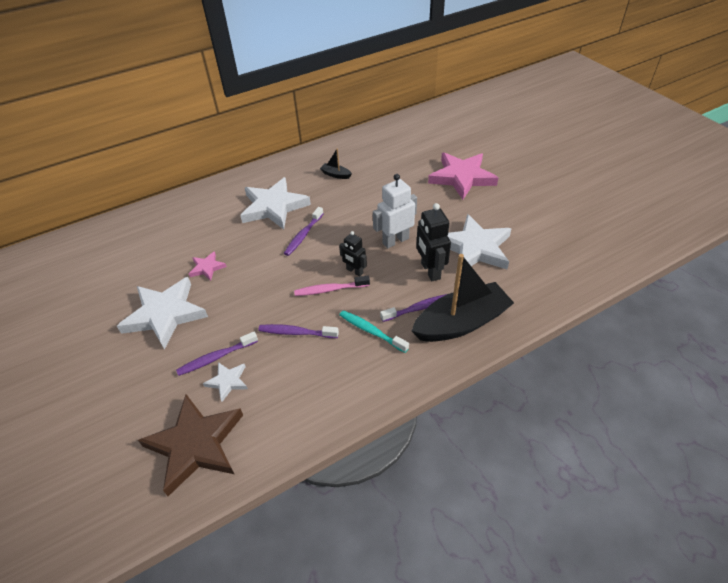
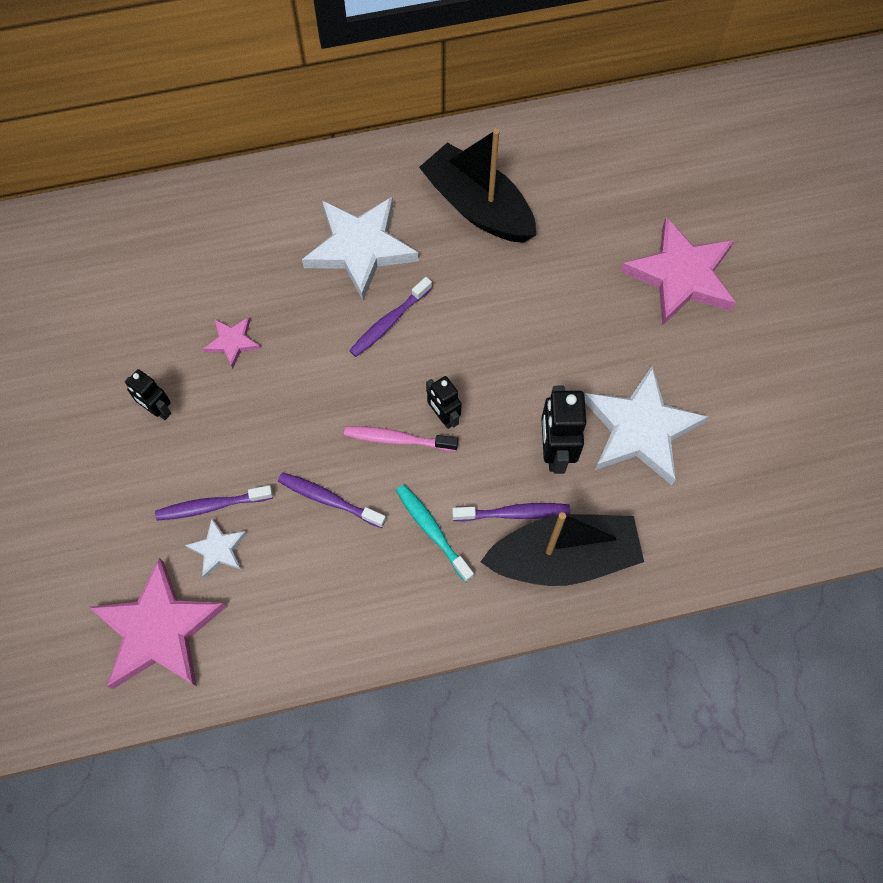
camera: 15 degrees right, 20 degrees up
(165, 314) = (158, 410): white star -> black robot
(195, 445) = (158, 630): brown star -> pink star
(336, 175) = (478, 207): black boat -> black boat, size x2.42
(395, 241) = (524, 376): white robot -> none

